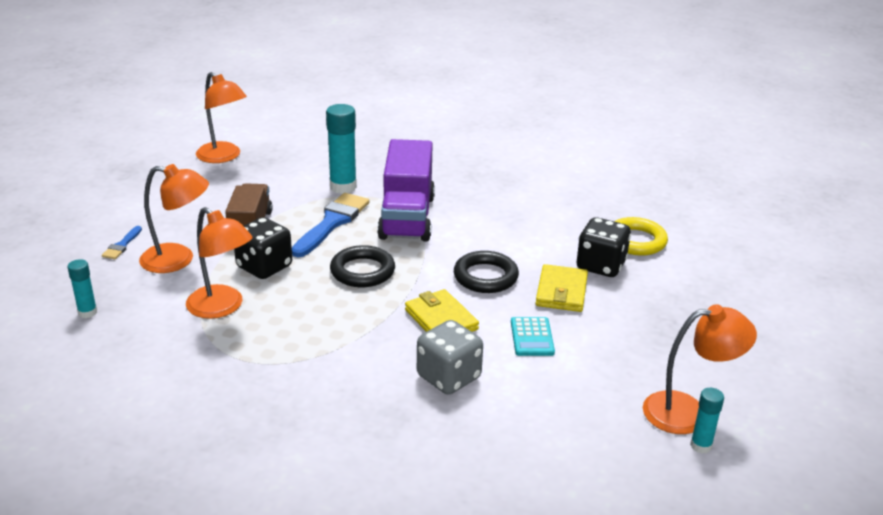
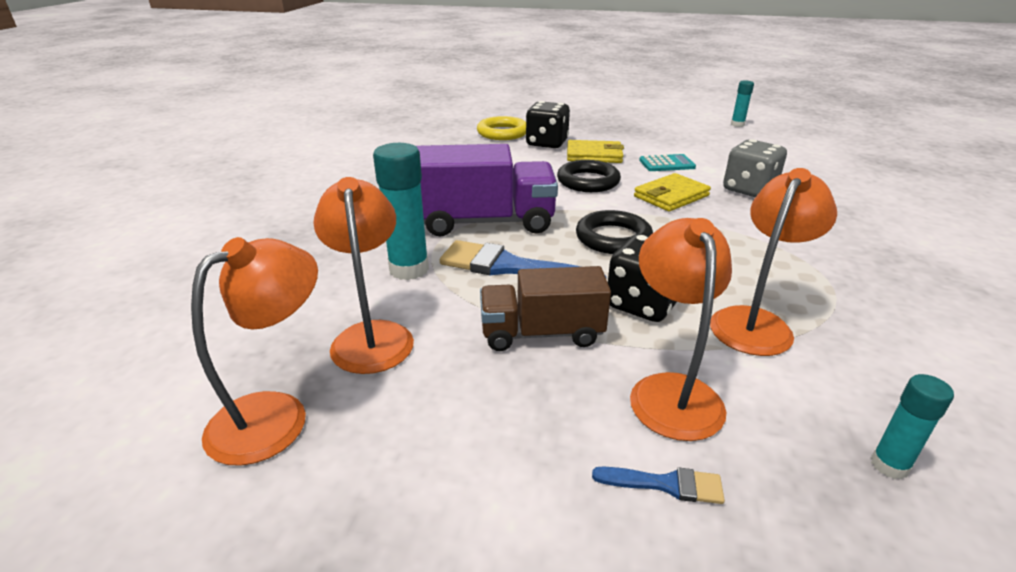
camera: 95 degrees left, 0 degrees up
(688, 412) = (708, 126): orange lamp -> orange lamp (372, 335)

